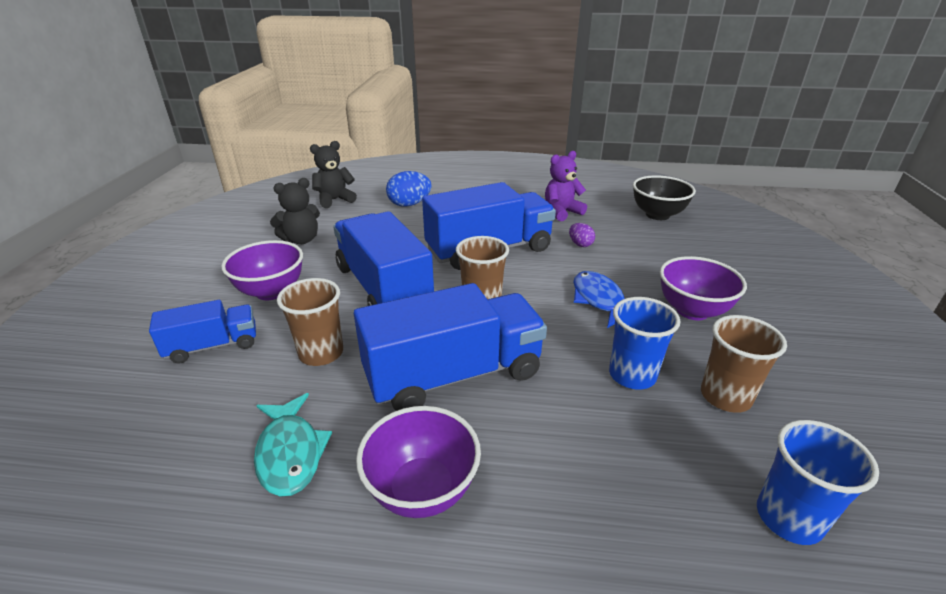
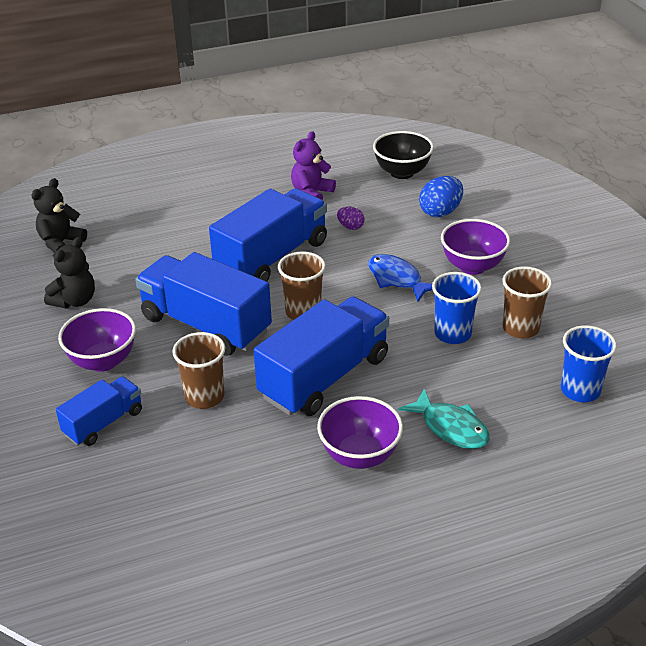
camera: 25 degrees left, 5 degrees up
(290, 453) = (250, 469): turquoise fish -> turquoise fish (451, 427)
(409, 204) = (150, 226): blue egg -> blue egg (440, 212)

